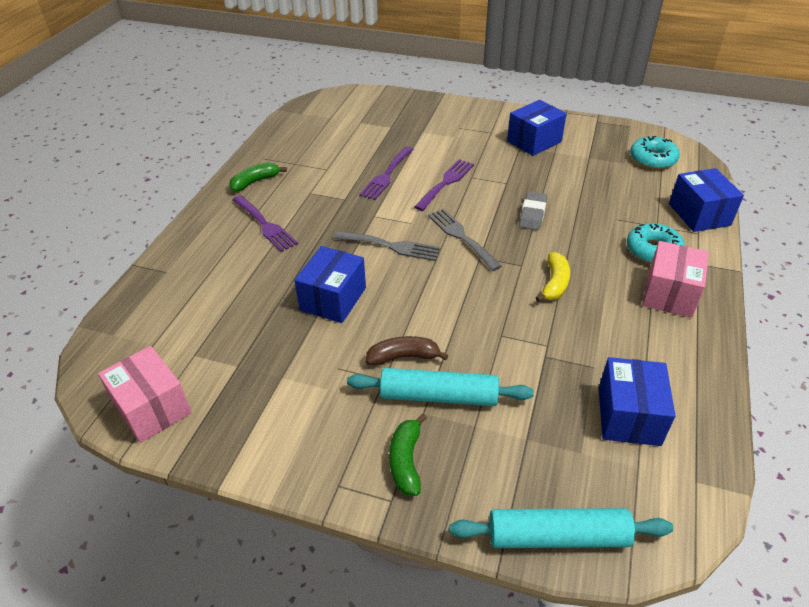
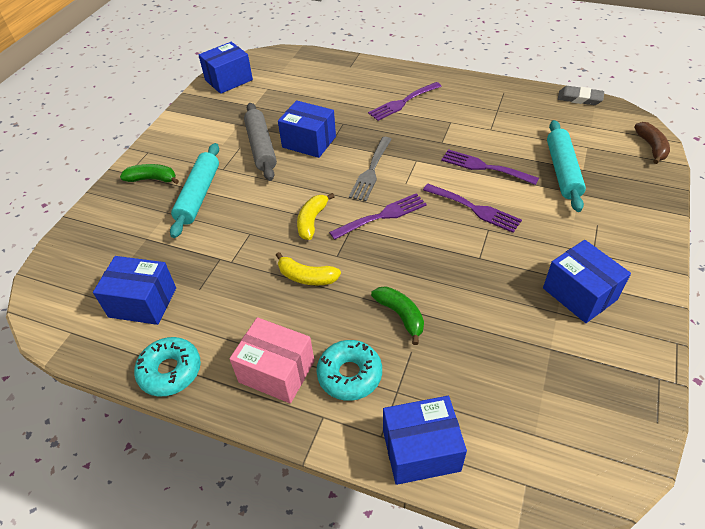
camera: 95 degrees right, 5 degrees up
(152, 408) = (228, 80): pink box -> blue box
(255, 182) = (464, 91): green banana -> green banana (401, 315)
(339, 344) = (261, 147): none -> grey rolling pin
(403, 357) = (240, 178): brown banana -> brown banana (651, 147)
(461, 237) = (382, 216): grey fork -> purple fork
(474, 286) = (312, 221): none -> yellow banana
(532, 214) = (420, 273): grey eraser -> grey eraser (579, 98)
(557, 536) = (69, 245): turquoise rolling pin -> turquoise rolling pin (562, 171)
(652, 159) = (559, 429): turquoise donut -> turquoise donut (170, 371)

